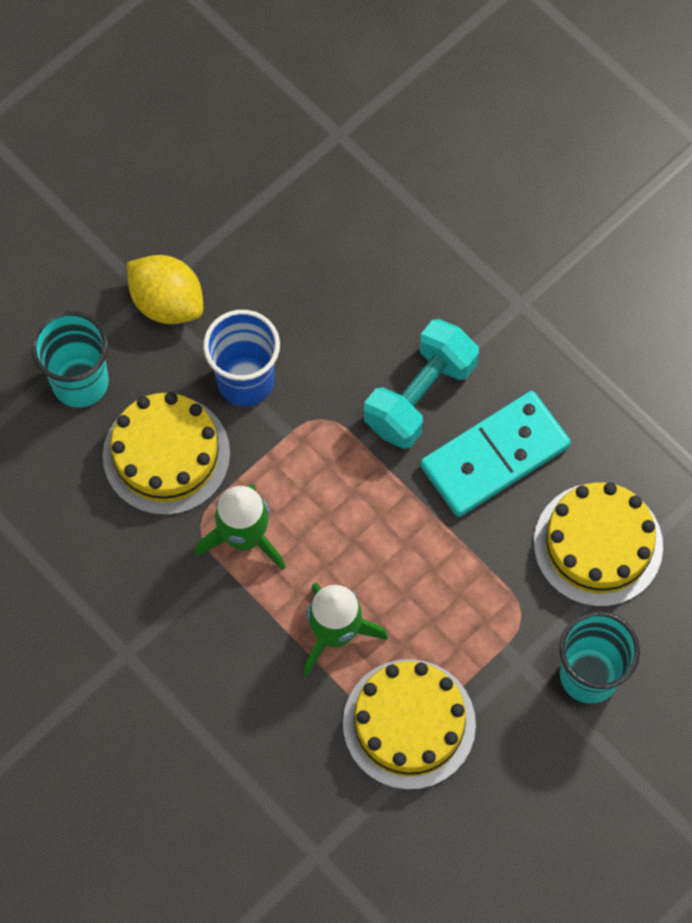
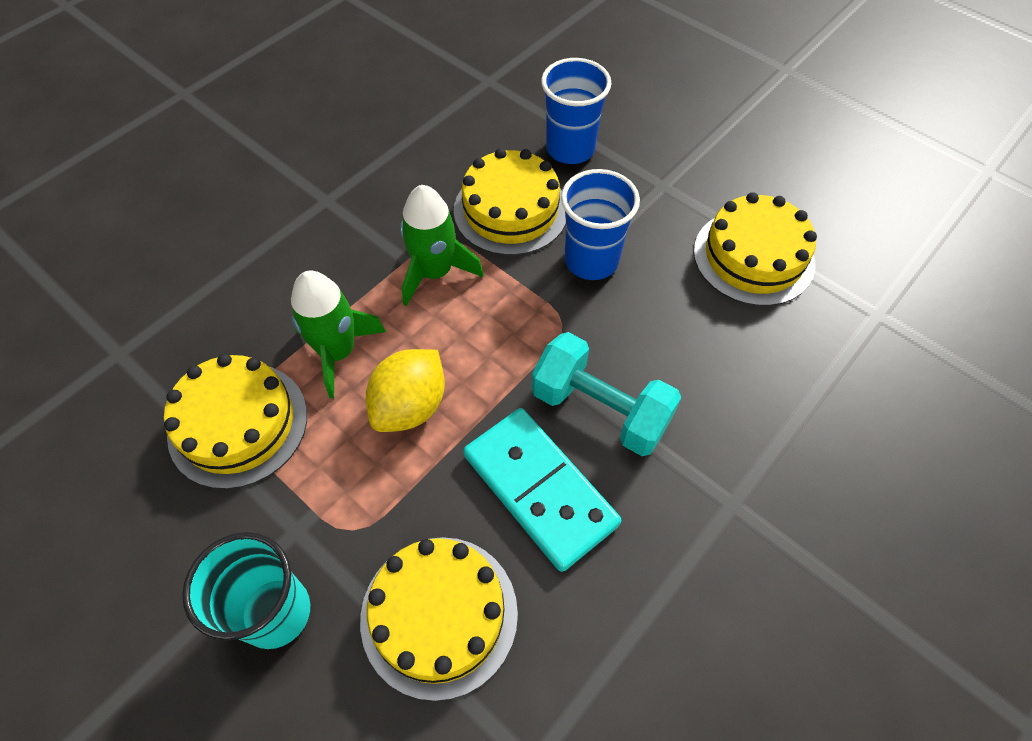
camera: 85 degrees right, 10 degrees down
(80, 382) = (570, 149): turquoise cup -> blue cup
(167, 302) = (657, 198): yellow lemon -> yellow lemon (410, 406)
(258, 226) = (753, 257): none -> yellow cake

